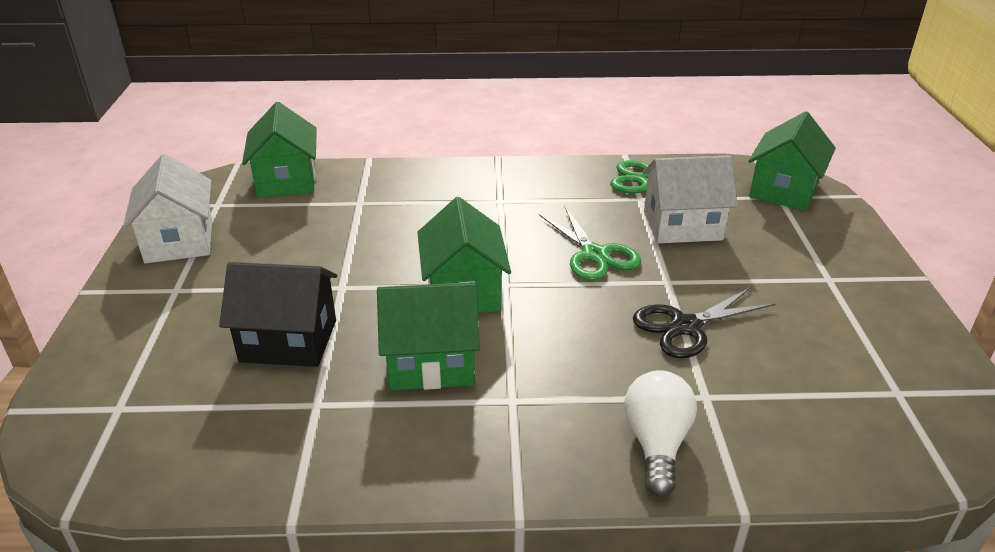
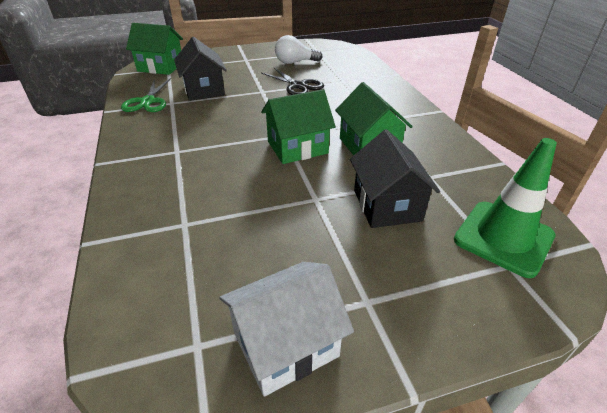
camera: 105 degrees left, 5 degrees up
(154, 425) = (503, 238): none -> green traffic cone
(286, 180) = (134, 297): green house -> none
(594, 255) = (242, 111): green scissors -> none
(656, 444) = (379, 88): white light bulb -> white light bulb (295, 62)
(682, 226) = (204, 90): white house -> black house

